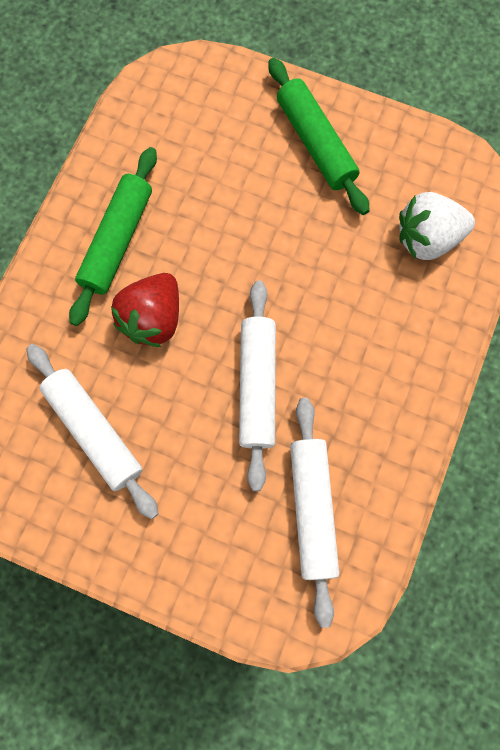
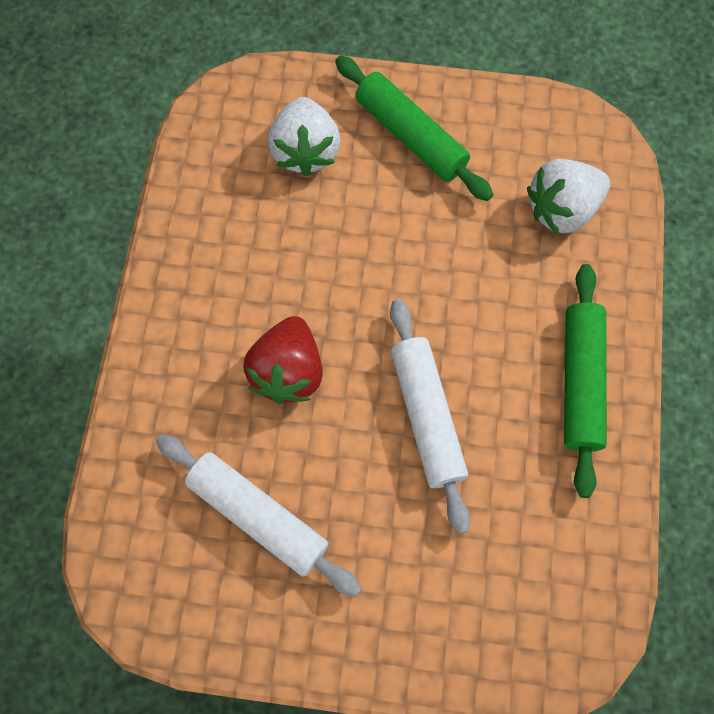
camera: 15 degrees left, 5 degrees down
(117, 241) = (222, 295): green rolling pin -> green rolling pin (580, 382)
(222, 135) = (305, 151): none -> white strawberry
(312, 509) = (528, 537): white rolling pin -> none

